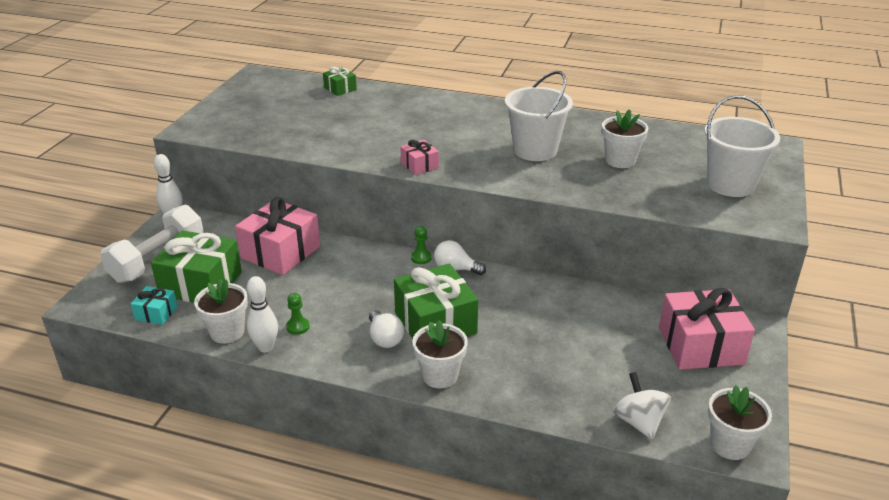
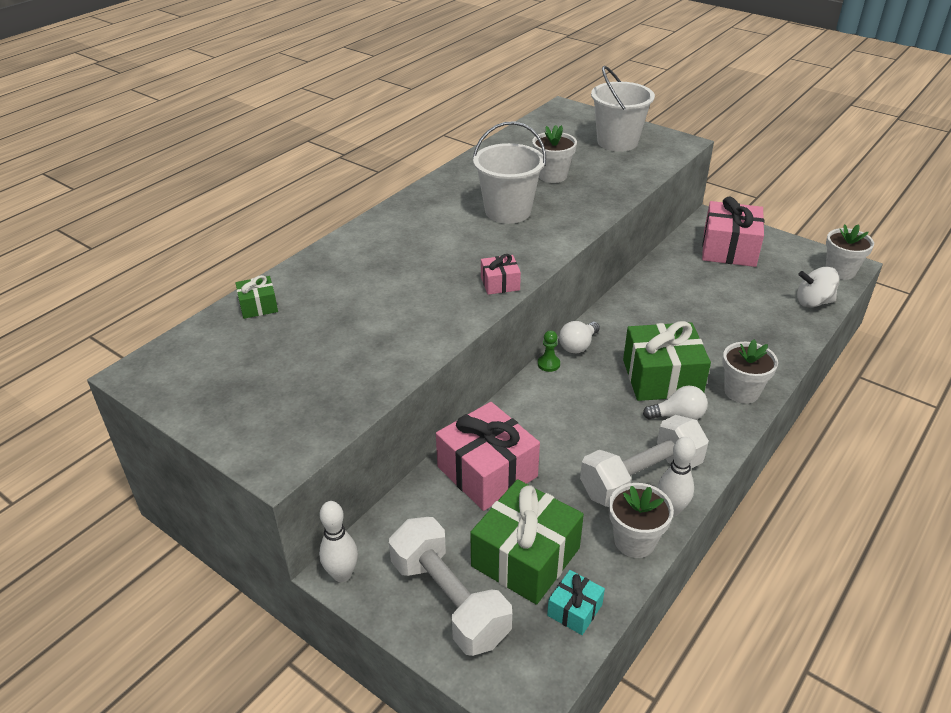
camera: 70 degrees left, 5 degrees up
(297, 327) = (641, 478): green pawn -> white dumbbell

